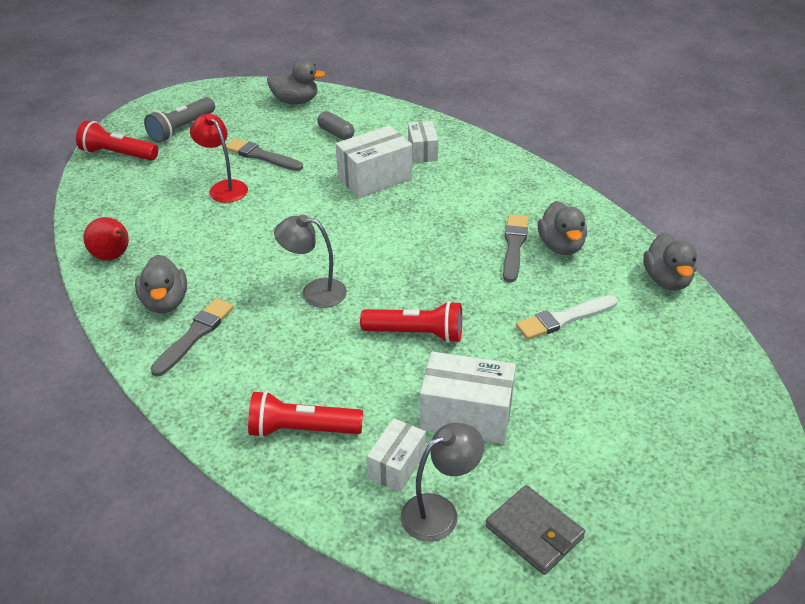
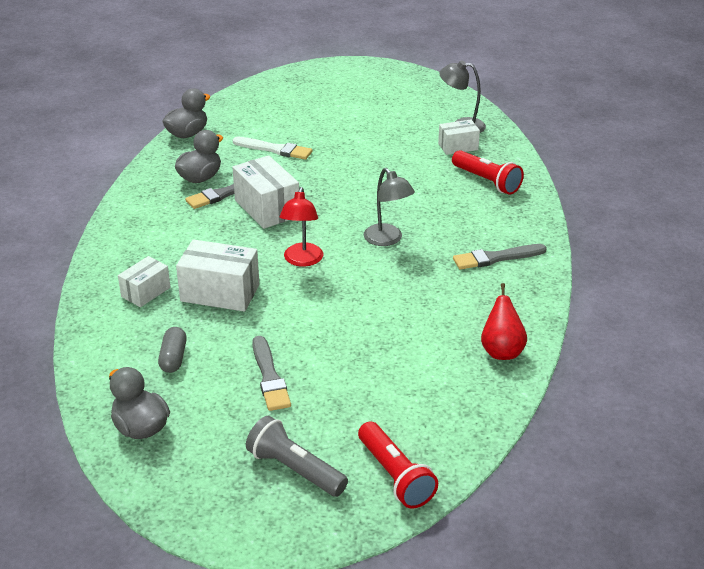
camera: 135 degrees left, 5 degrees down
(165, 302) = (495, 290): grey duck -> none
(181, 129) = (295, 469): grey flashlight -> grey flashlight turned 135 degrees counterclockwise
(224, 187) = (344, 362): red lamp -> red lamp (302, 260)
(416, 334) = (363, 186): red flashlight -> none
(466, 415) = (396, 144): white box -> white box (267, 208)
(534, 532) = (431, 103): grey wallet -> none

